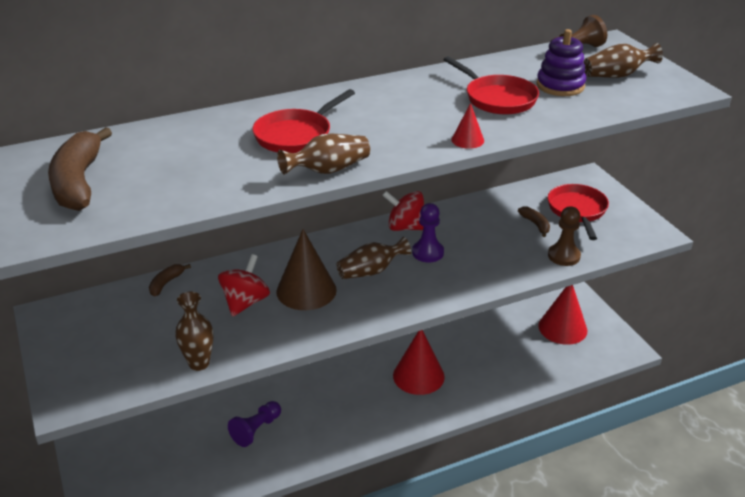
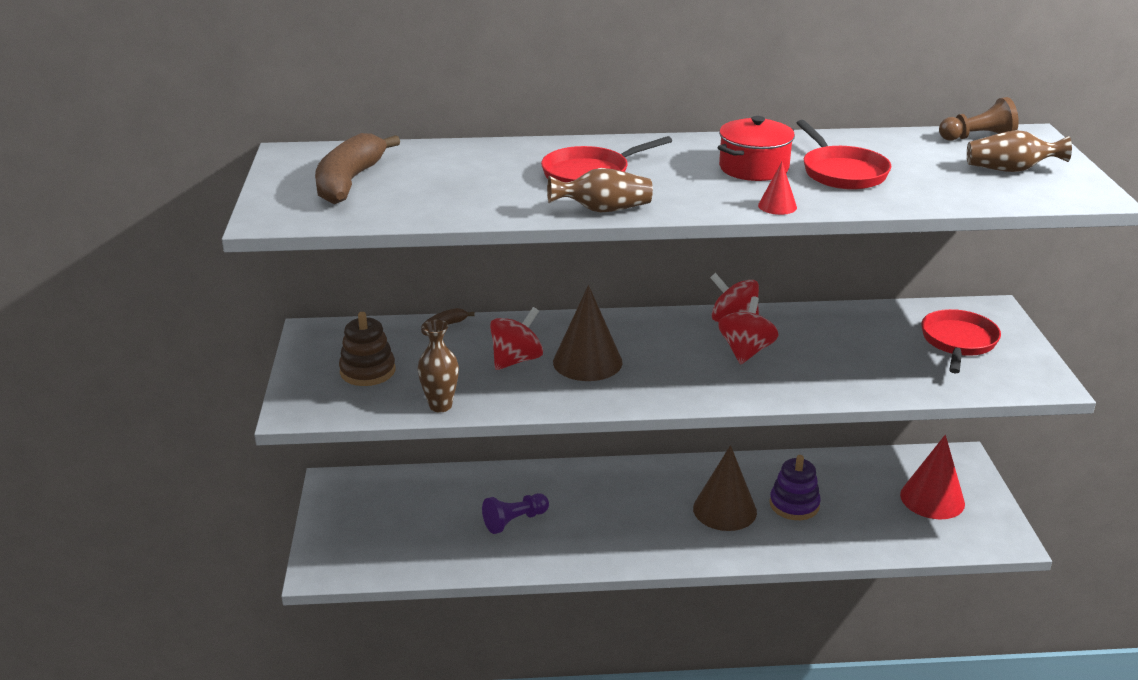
camera: 20 degrees right, 5 degrees down
(116, 344) = (367, 371): none -> brown stacking toy
(371, 271) = (669, 357): brown vase -> none
(418, 376) = (724, 510): red cone -> brown cone
(427, 106) = (753, 168): none -> red pot
(428, 252) = (746, 351): purple pawn -> red spinning top
(535, 224) = (895, 347): brown banana -> none
(560, 86) = (929, 170): purple stacking toy -> purple stacking toy (794, 505)
(564, 256) = (912, 386): brown pawn -> none

